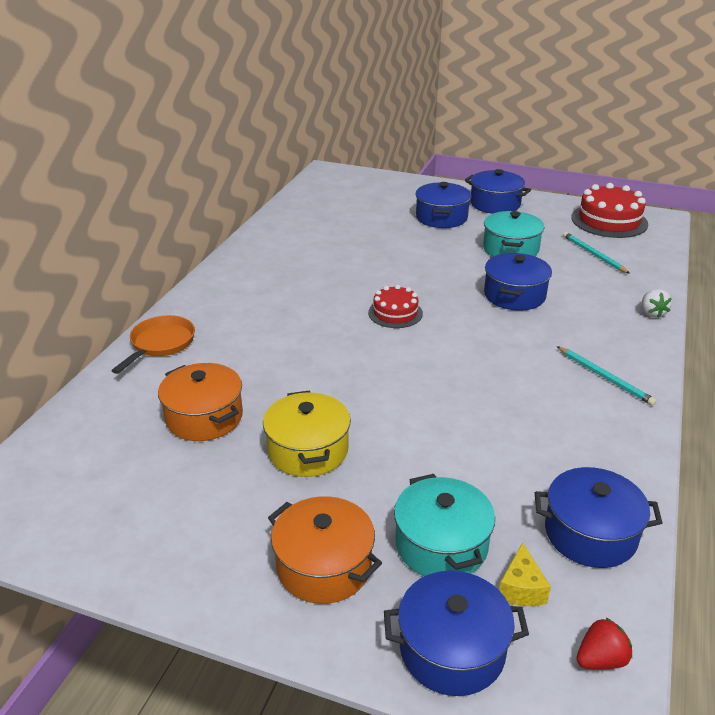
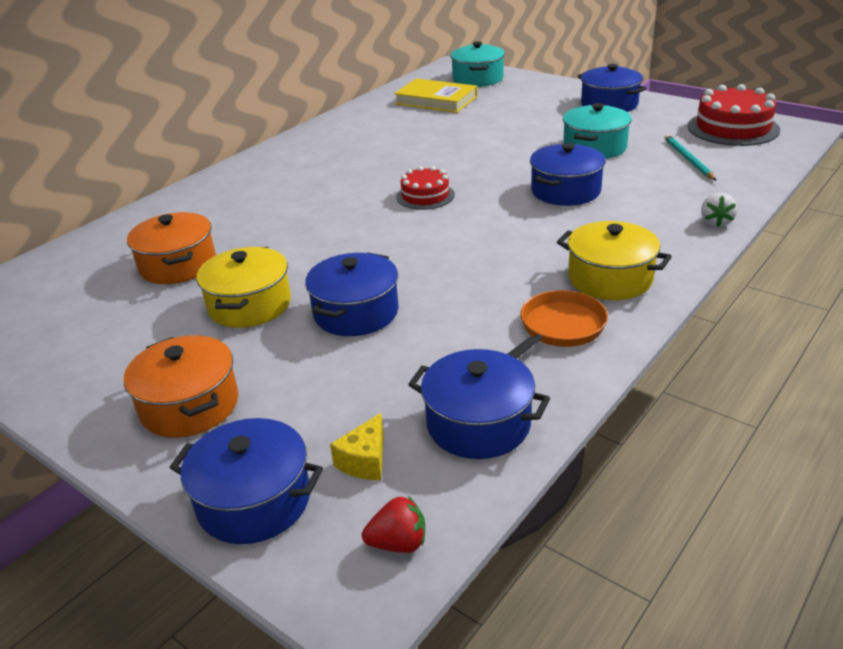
camera: 20 degrees right, 0 degrees up
(160, 344) = (185, 201): orange pan -> orange pan (558, 329)
(337, 210) = (436, 100): none -> yellow book
(441, 217) = (540, 113): blue pot -> blue pot (356, 312)
(441, 545) = (314, 407): turquoise pot -> turquoise pot (478, 79)
(605, 377) = (610, 279): turquoise pencil -> yellow pot

